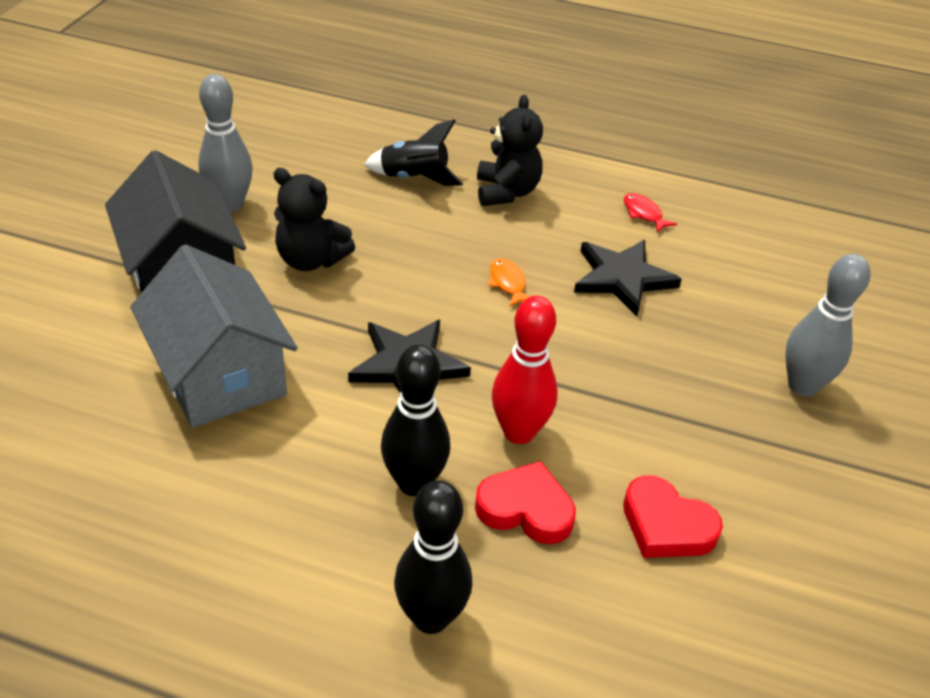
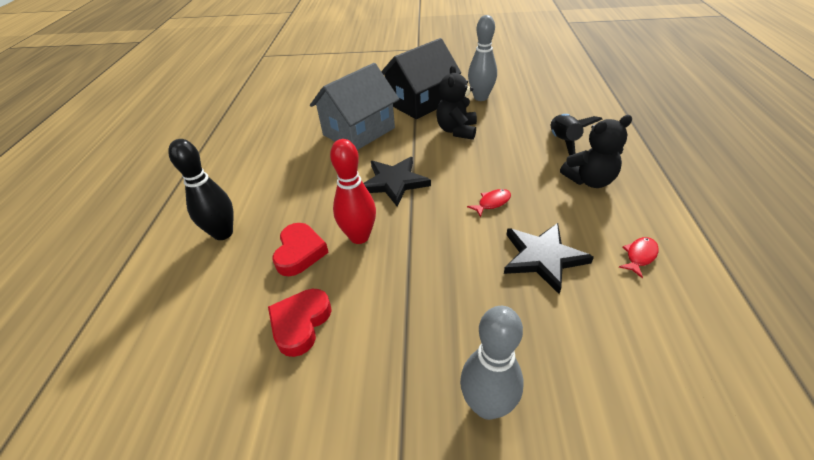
camera: 80 degrees right, 0 degrees up
(414, 483) = (308, 206): black bowling pin -> none
(508, 283) = (492, 203): orange fish -> red fish

